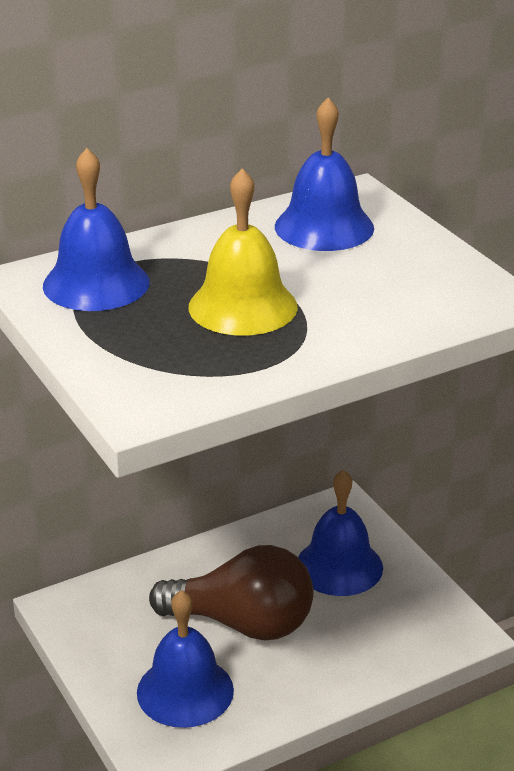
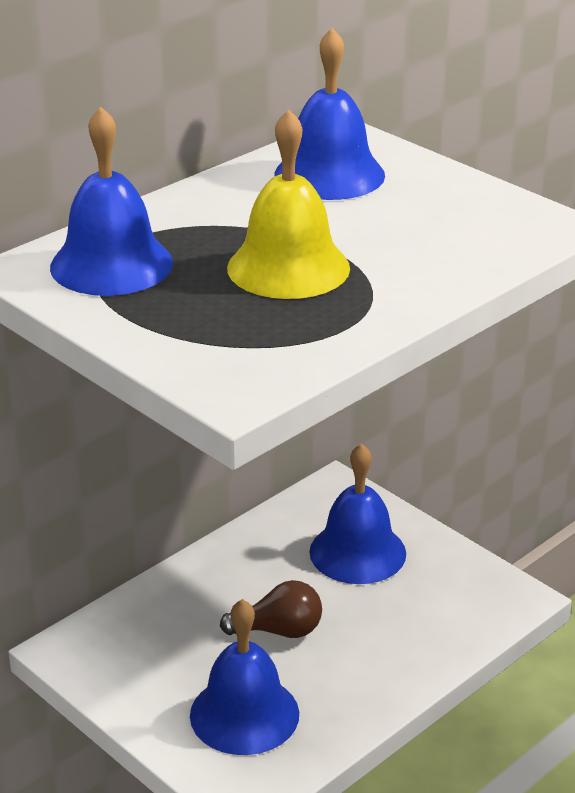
camera: 15 degrees left, 0 degrees up
(243, 623) = (279, 631): brown light bulb -> brown light bulb, size x0.55

